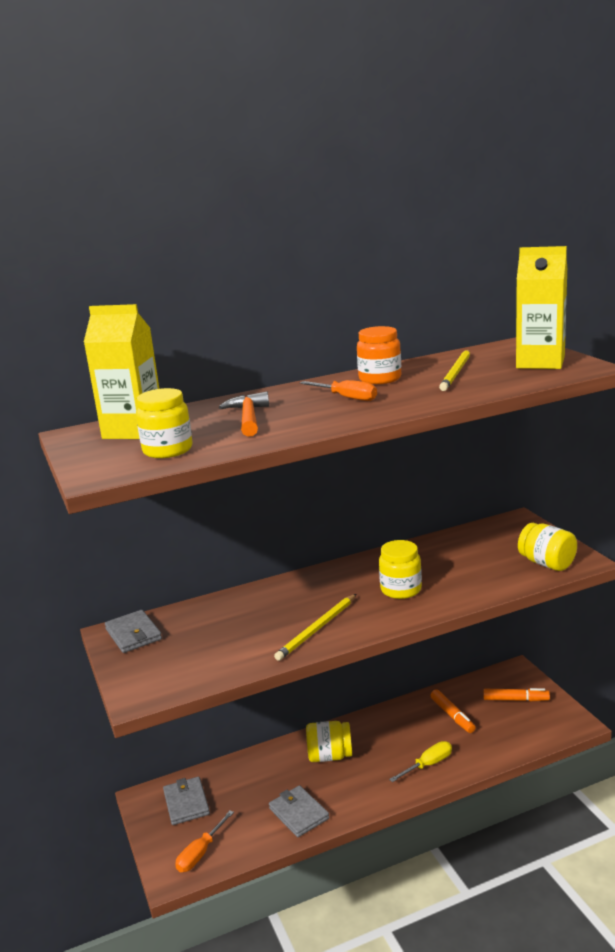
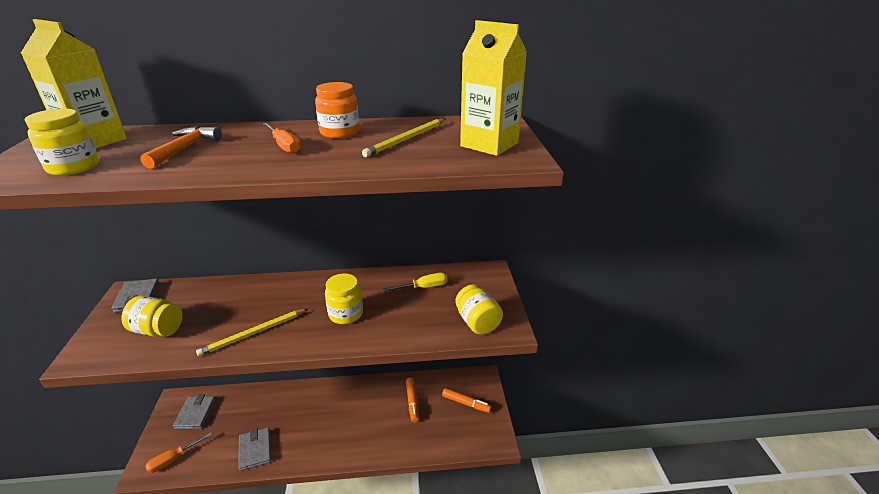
camera: 15 degrees right, 10 degrees up
(330, 756) = (308, 408): yellow jar -> yellow jar (158, 330)
(428, 764) = (367, 439): yellow screwdriver -> yellow screwdriver (424, 287)

